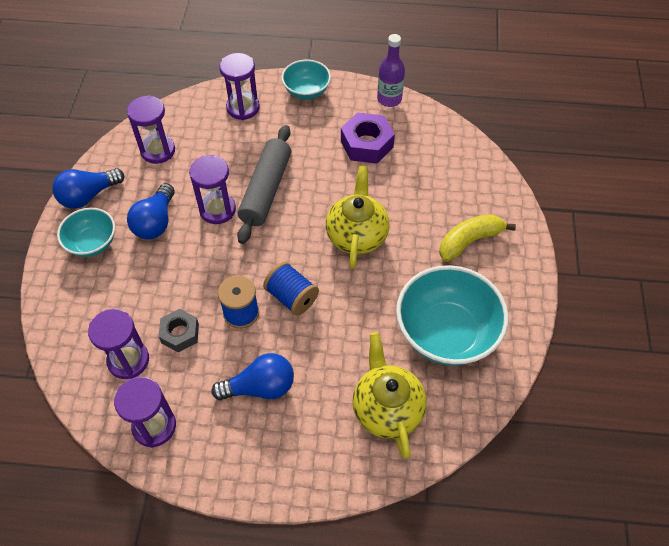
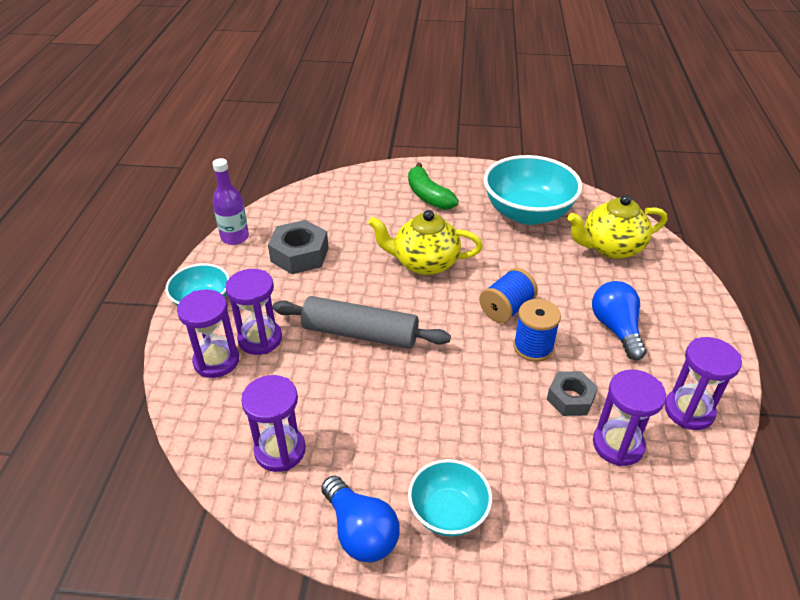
camera: 90 degrees left, 15 degrees down
(155, 222) = (409, 439): blue light bulb -> none
(217, 210) = (389, 376): purple hourglass -> purple hourglass (260, 339)
(367, 144) = (300, 254): purple nut -> grey nut
(469, 241) = (428, 196): yellow banana -> green banana

